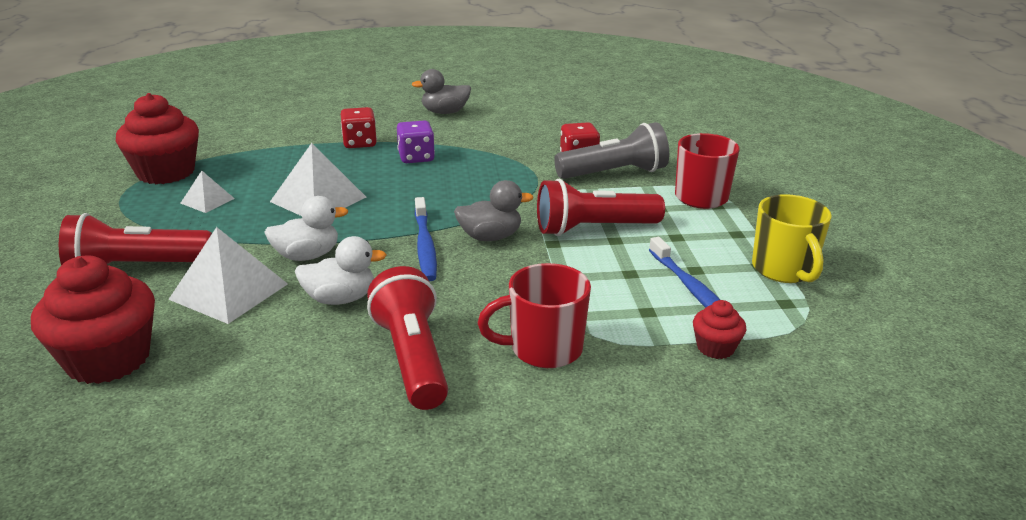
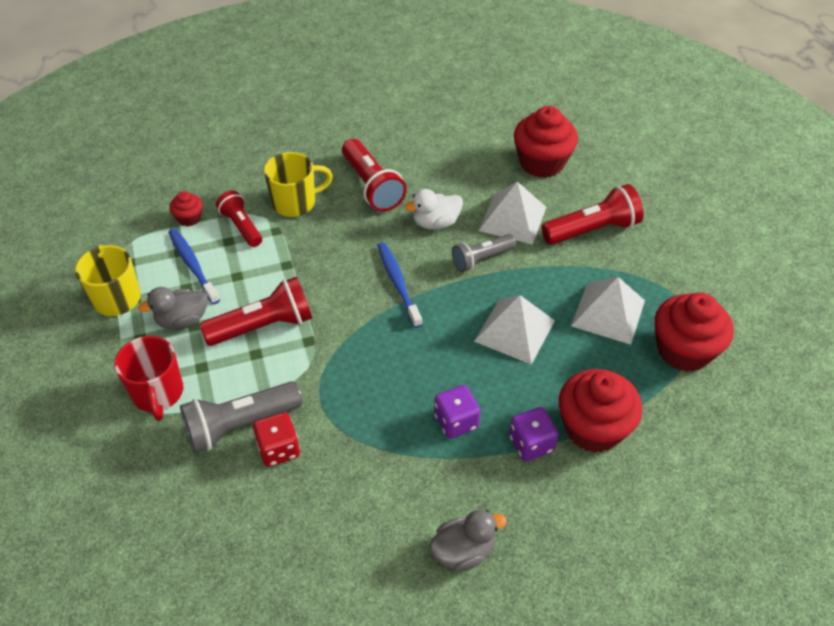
camera: 170 degrees right, 20 degrees up
(207, 200) = (608, 313): white pyramid -> white pyramid, size x1.83
(300, 145) = (593, 428): none -> red cupcake
(307, 256) = (481, 259): white duck -> grey flashlight
(359, 143) = (531, 444): red dice -> purple dice
(490, 237) = (349, 302): grey duck -> grey duck (182, 320)
(543, 349) = (295, 203): red mug -> yellow mug
(629, 327) = (241, 227): none -> red flashlight

